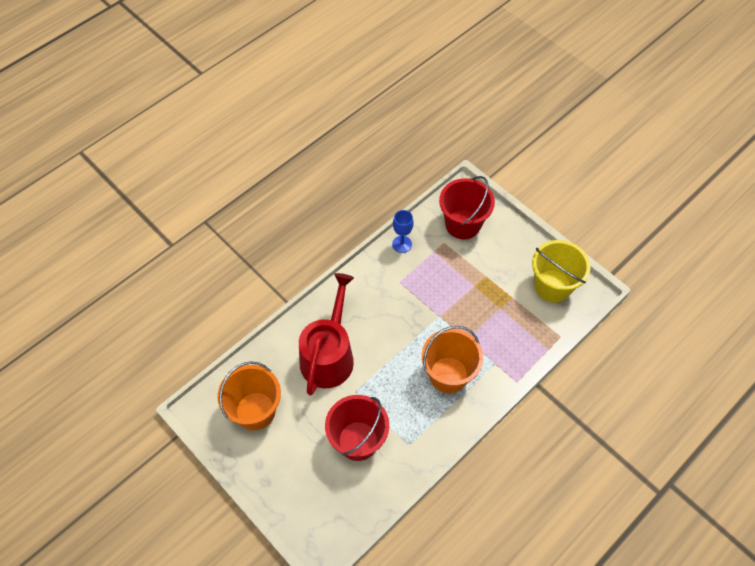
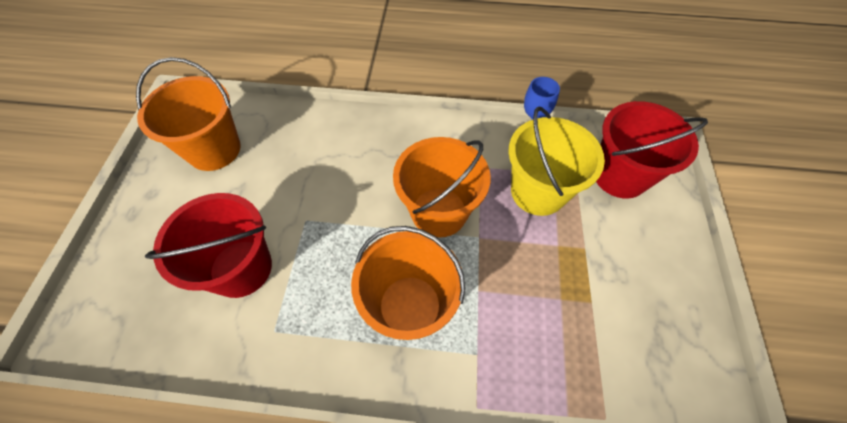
camera: 50 degrees right, 0 degrees up
(329, 355) = (330, 166): red watering can -> none
(408, 323) = (439, 212): none -> orange bucket
(552, 286) = (665, 344): yellow bucket -> yellow bucket (538, 191)

